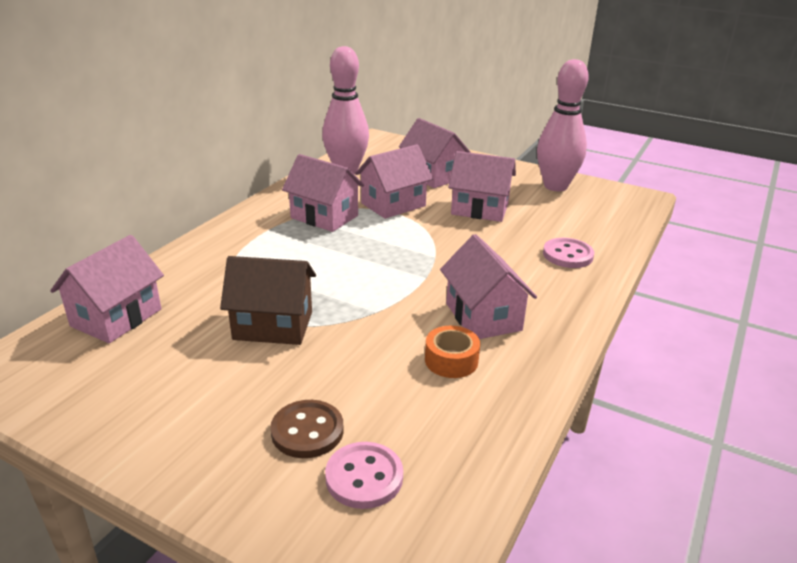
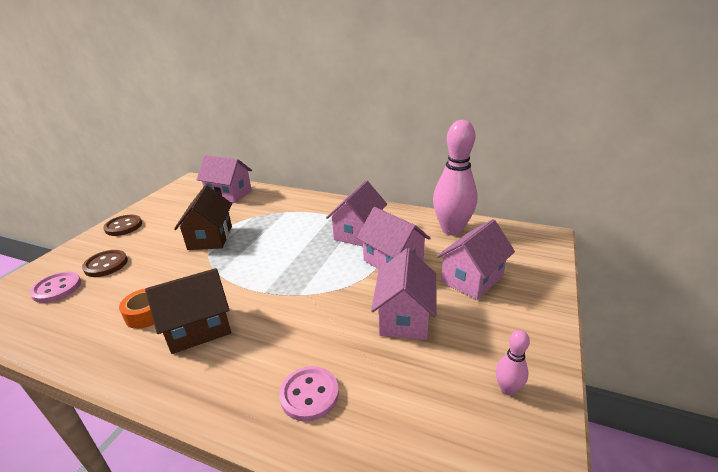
camera: 85 degrees right, 0 degrees up
(160, 441) = (123, 226): none -> brown button
(483, 317) = (198, 328): pink house -> brown house
(555, 186) = (507, 389): pink bowling pin -> pink bowling pin, size x0.44

